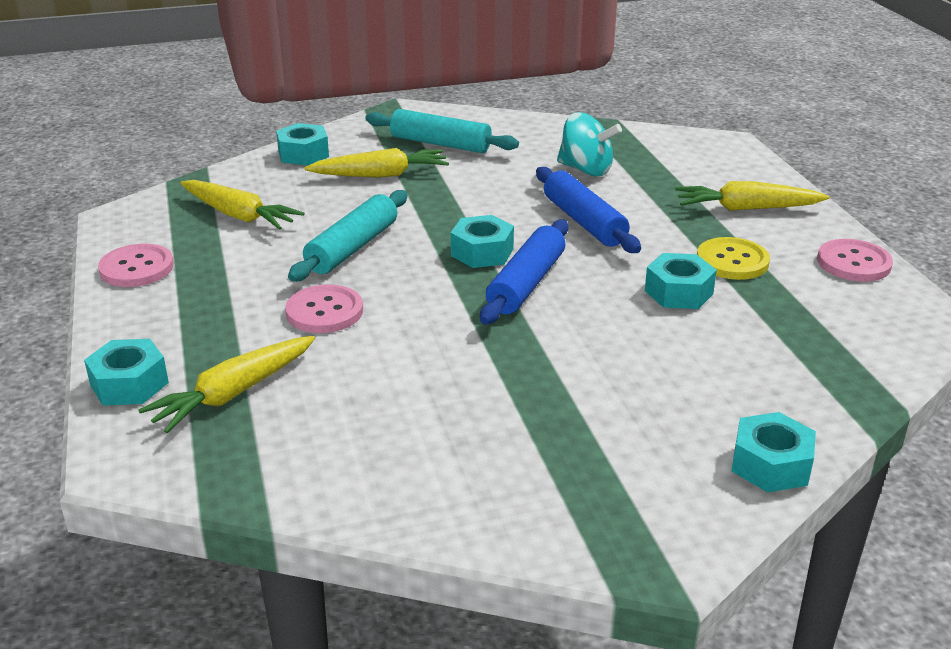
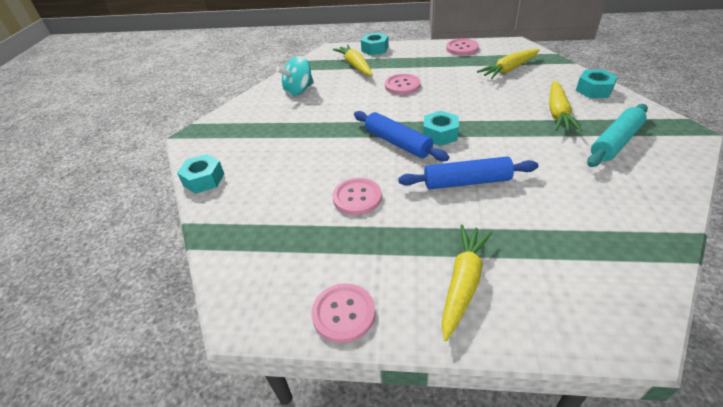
camera: 115 degrees right, 10 degrees up
(353, 248) = (461, 96): turquoise rolling pin -> none
(586, 170) = (560, 205): turquoise spinning top -> turquoise spinning top (299, 90)
(678, 292) = (357, 197): turquoise nut -> pink button
(732, 261) = (381, 237): yellow button -> none

